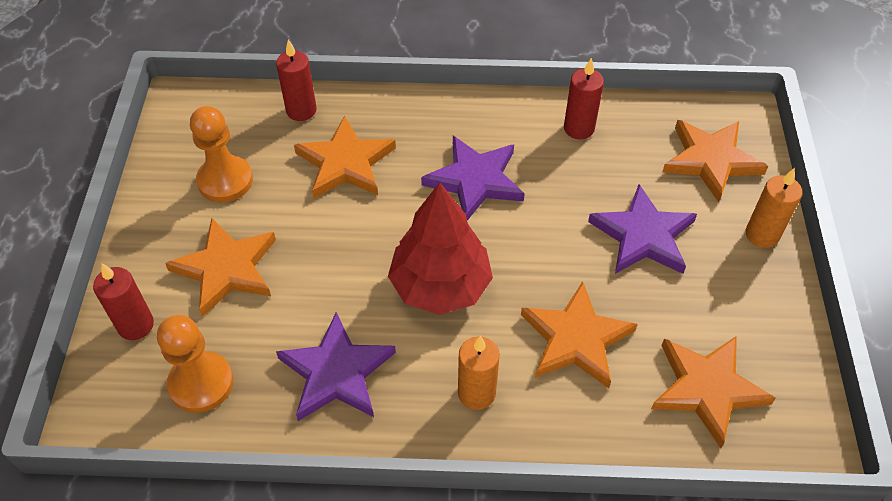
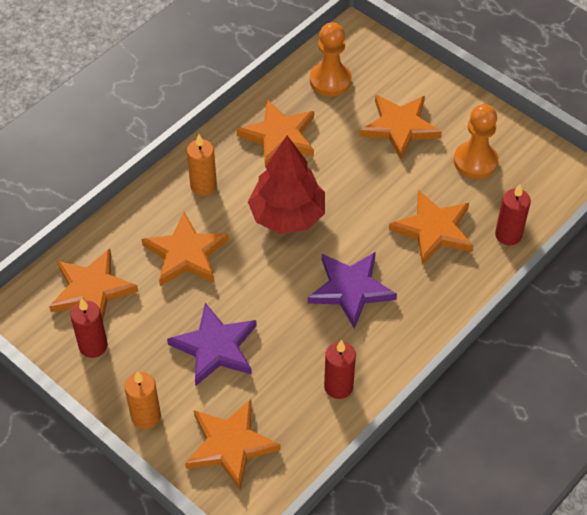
camera: 130 degrees right, 0 degrees up
(136, 325) = (396, 72): red candle -> red candle (93, 346)
(336, 372) = (279, 136): purple star -> orange star

